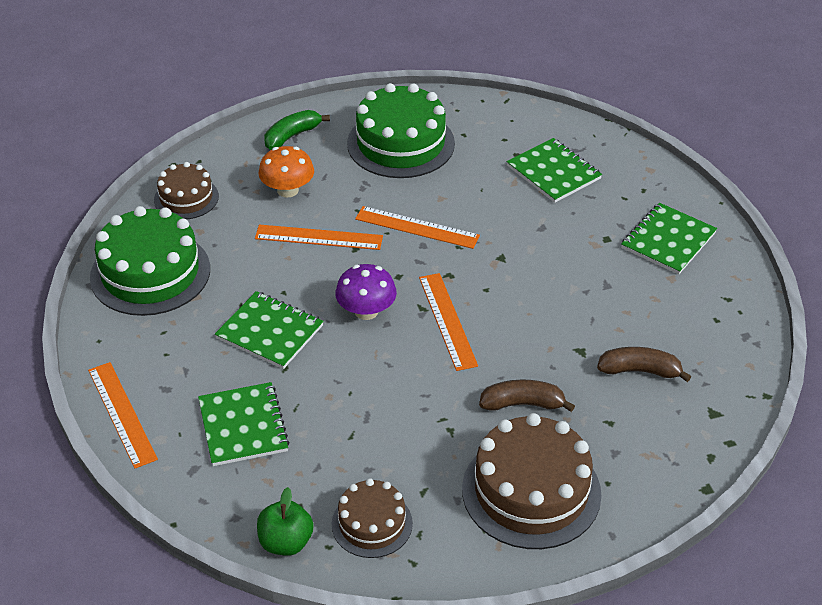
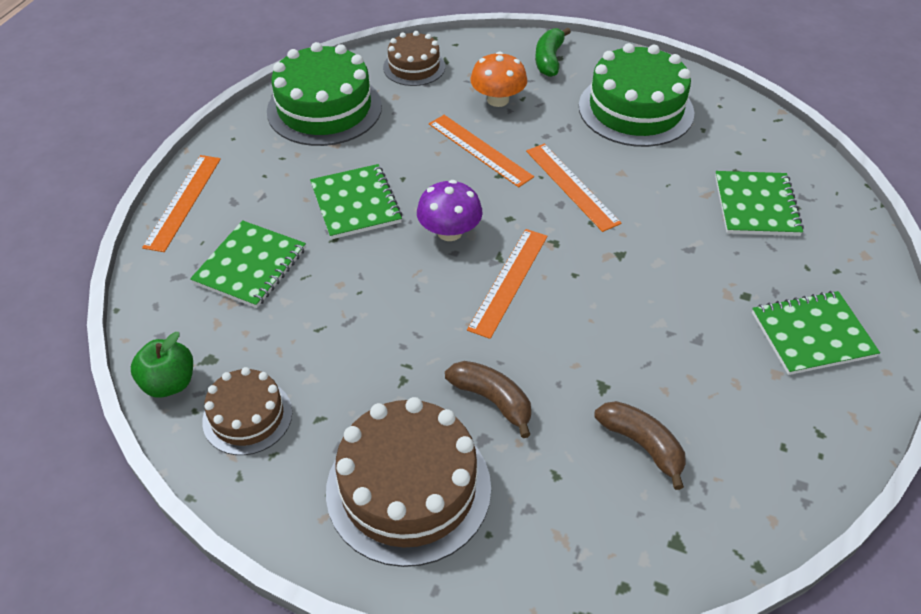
camera: 40 degrees right, 5 degrees up
(292, 136) = (549, 60): green banana -> green banana turned 75 degrees counterclockwise

